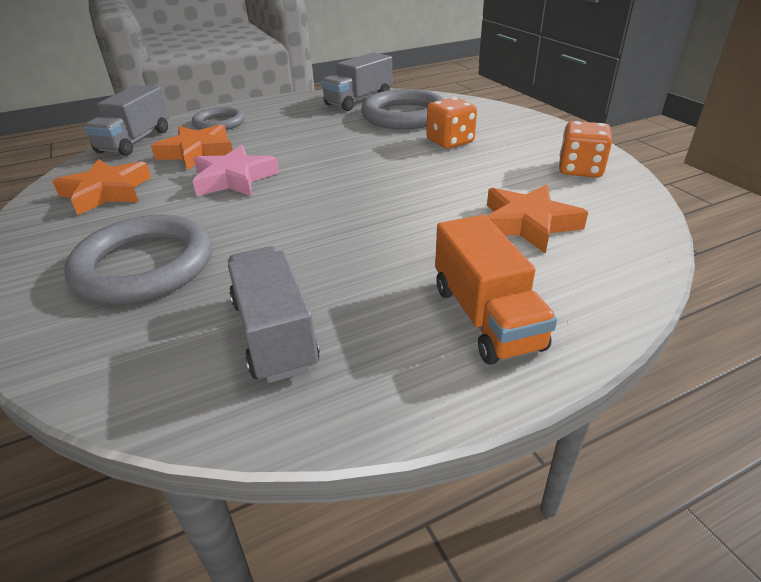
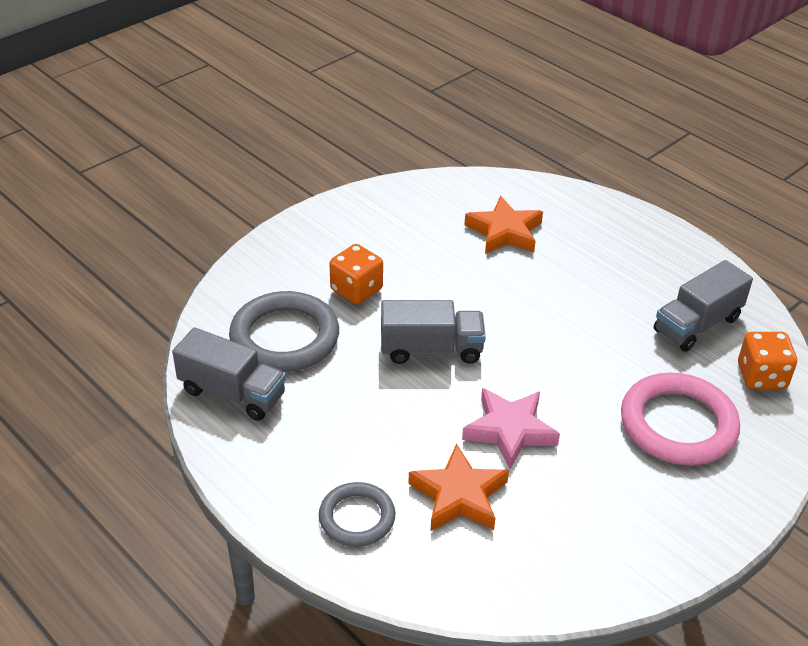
camera: 110 degrees left, 5 degrees up
(107, 192) = (587, 528): orange star -> none
(135, 141) = (449, 587): grey truck -> grey truck (431, 349)
(144, 266) = (678, 424): grey ring -> pink ring
(486, 317) = (625, 242): orange truck -> none
(580, 170) = (396, 208): orange dice -> orange dice (761, 376)

